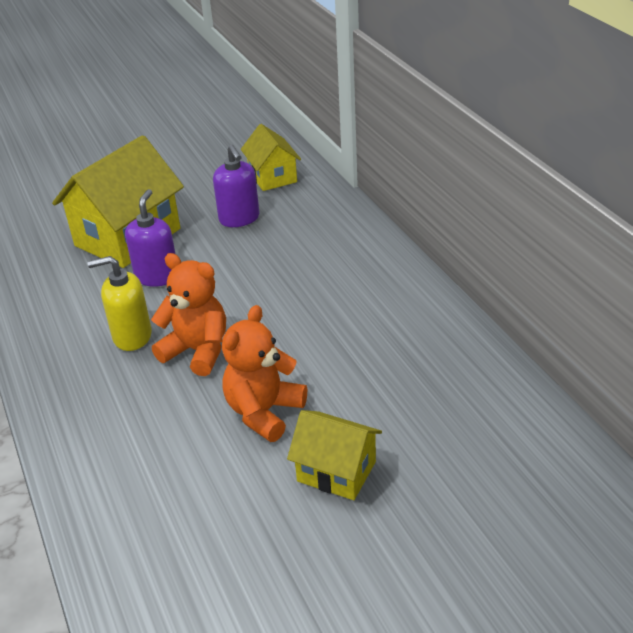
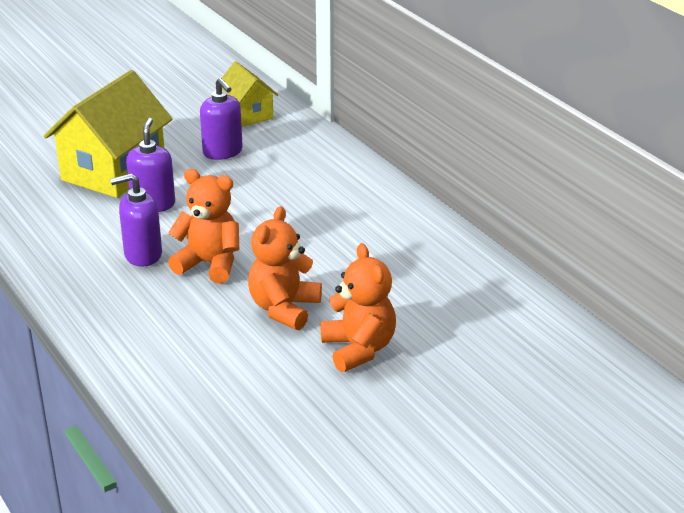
camera: 10 degrees left, 5 degrees down
(132, 336) = (142, 255): yellow soap dispenser -> purple soap dispenser
(336, 471) = (358, 349): yellow house -> orange teddy bear

